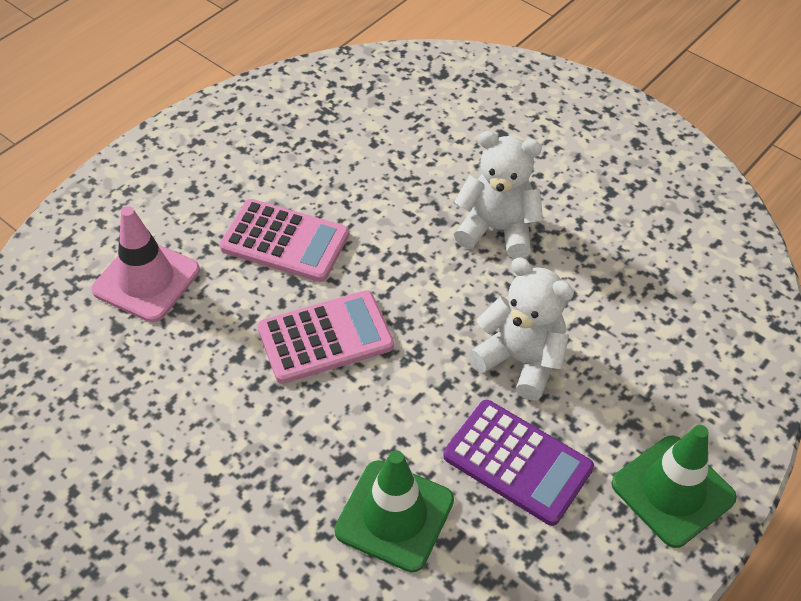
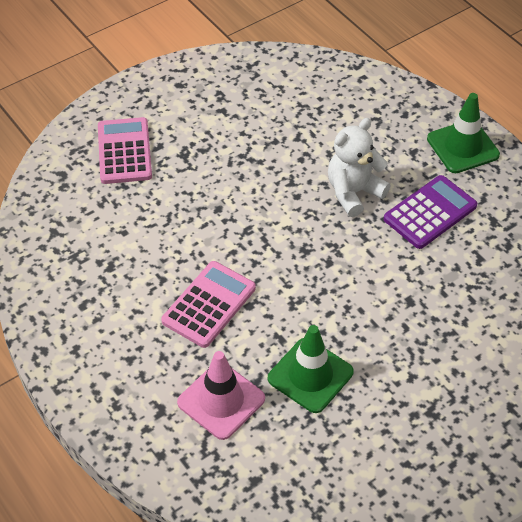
camera: 75 degrees left, 0 degrees up
(325, 338) = (308, 294): pink calculator -> pink calculator (124, 151)
(394, 515) = (457, 282): green traffic cone -> green traffic cone (310, 375)
(497, 229) = (237, 178): white teddy bear -> none

